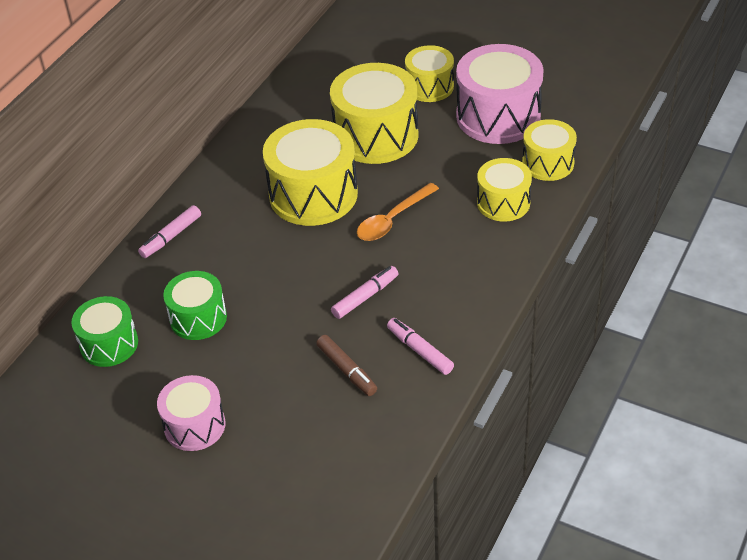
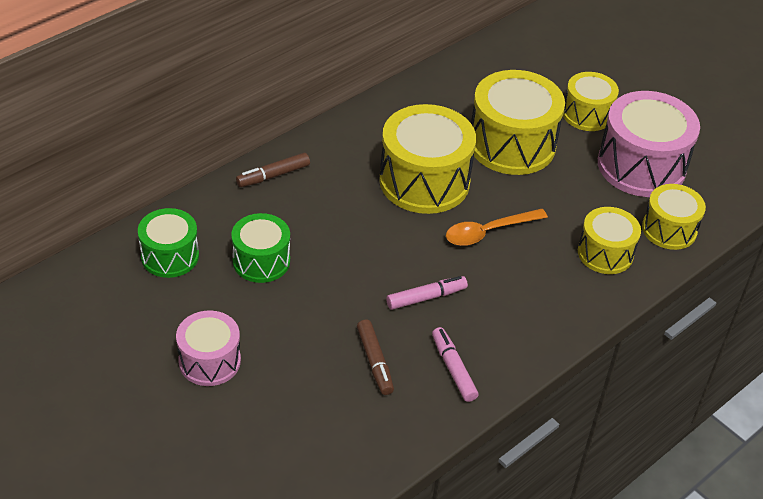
camera: 15 degrees right, 0 degrees up
(171, 237) = (273, 175): pink marker -> brown marker

